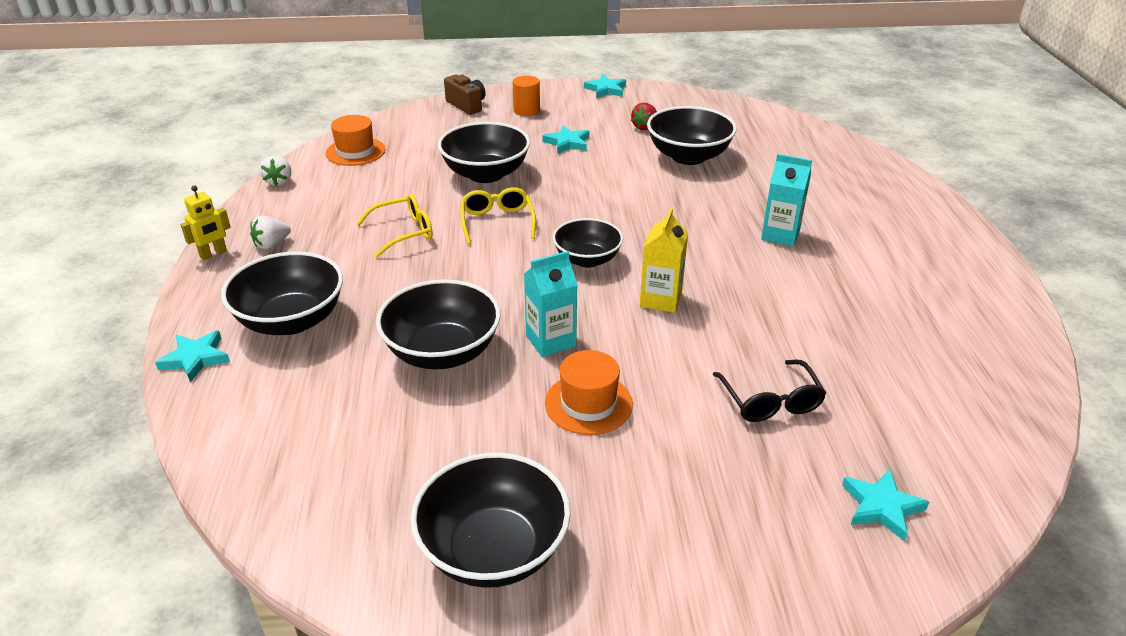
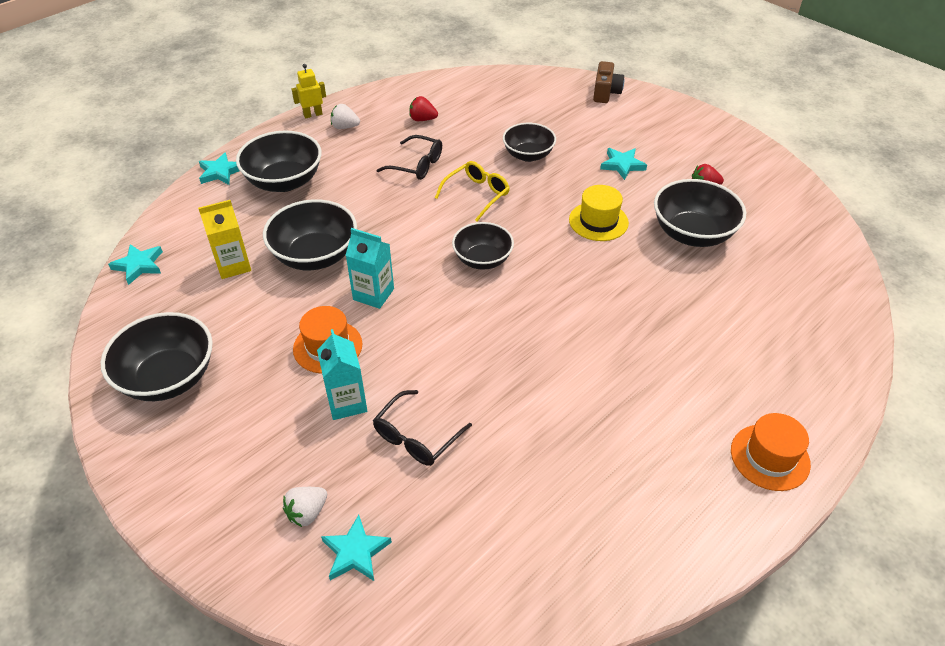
camera: 50 degrees right, 10 degrees up
(213, 254) = (313, 114): yellow robot -> yellow robot turned 150 degrees clockwise
(279, 182) = (410, 86): white strawberry -> white strawberry (307, 512)
(342, 198) = (422, 119): none -> red strawberry
(355, 151) = (481, 89): orange hat -> orange hat (770, 457)
(404, 232) = (417, 165): yellow glasses -> black glasses
(486, 174) = (528, 155): black bowl -> black bowl, size x0.67
(526, 111) = (639, 121): orange cylinder -> none
(606, 89) = (732, 137): turquoise star -> turquoise star (139, 265)
(618, 185) = (598, 221): none -> yellow hat
(661, 299) = (476, 320): yellow carton -> yellow carton (233, 265)
(780, 235) = (641, 342): turquoise carton -> turquoise carton (347, 402)

